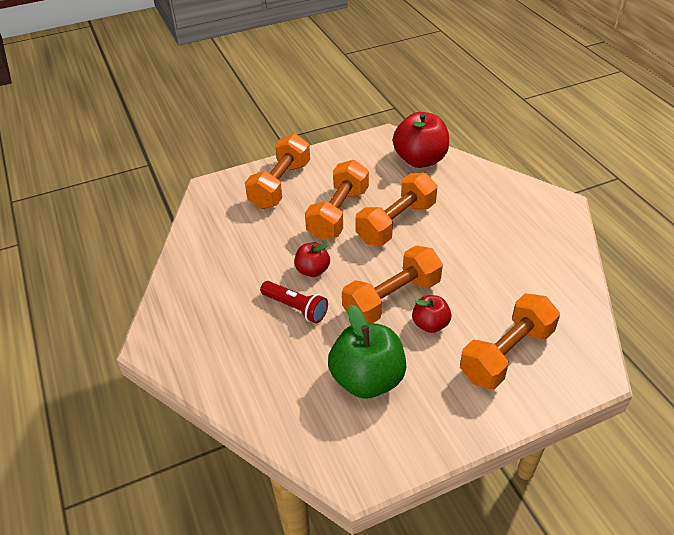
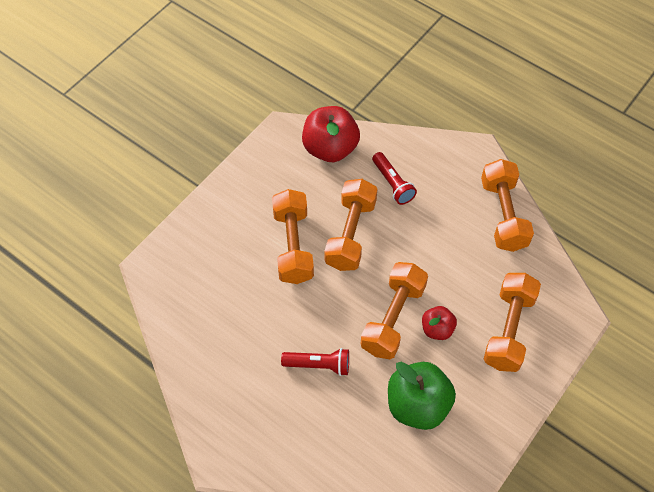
camera: 30 degrees left, 15 degrees up
(280, 185) = (217, 234): orange dumbbell -> orange dumbbell (503, 215)
(312, 270) = (309, 319): red apple -> none
(461, 201) = (392, 184): none -> red flashlight

